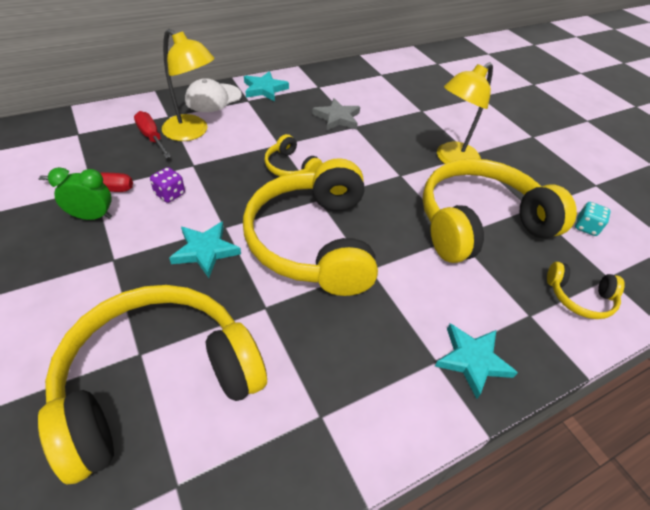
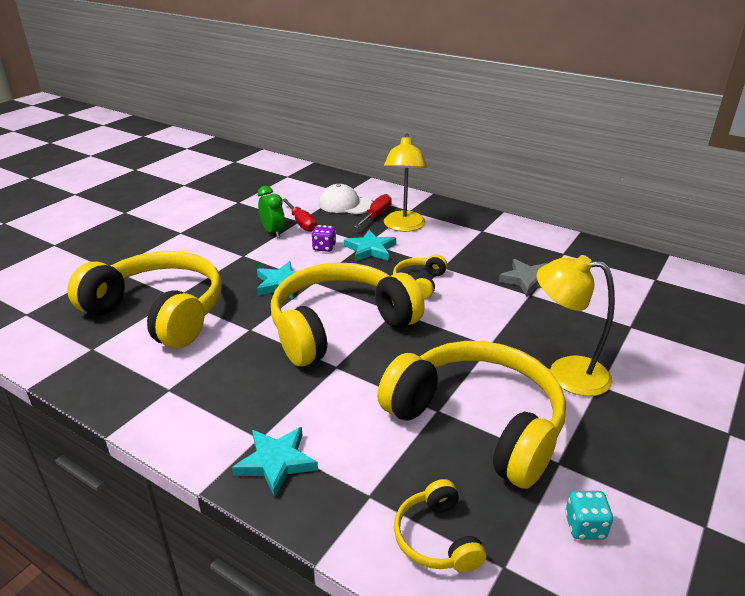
camera: 65 degrees right, 15 degrees down
(213, 98) = (460, 216): white cap -> white cap (345, 204)
(264, 89) = (511, 231): turquoise star -> turquoise star (370, 249)

